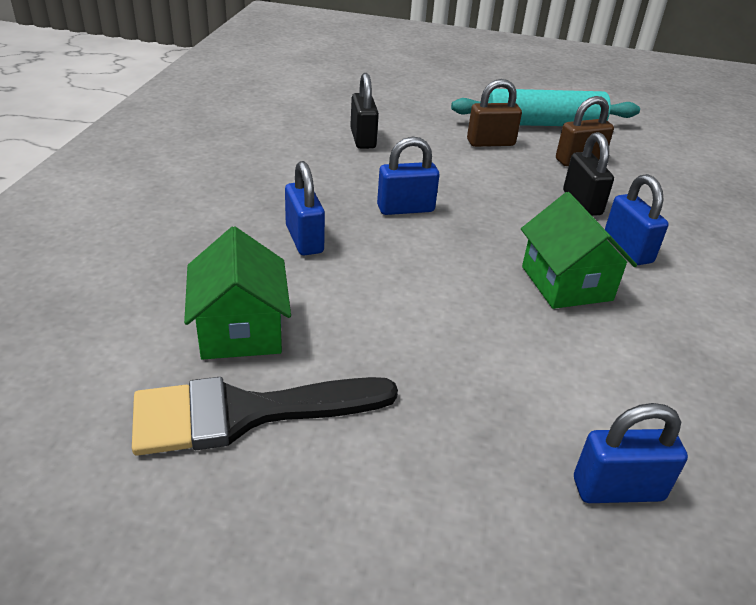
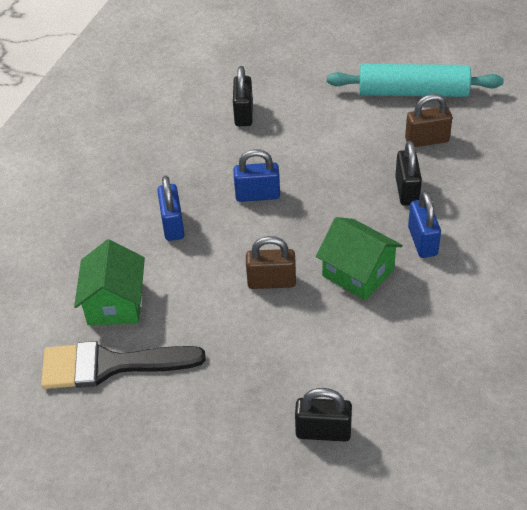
camera: 15 degrees right, 10 degrees up
(490, 143) = (354, 118): brown padlock -> brown padlock (271, 282)
(566, 283) = (358, 273): green house -> green house turned 45 degrees counterclockwise
(618, 489) = (323, 431): blue padlock -> black padlock

